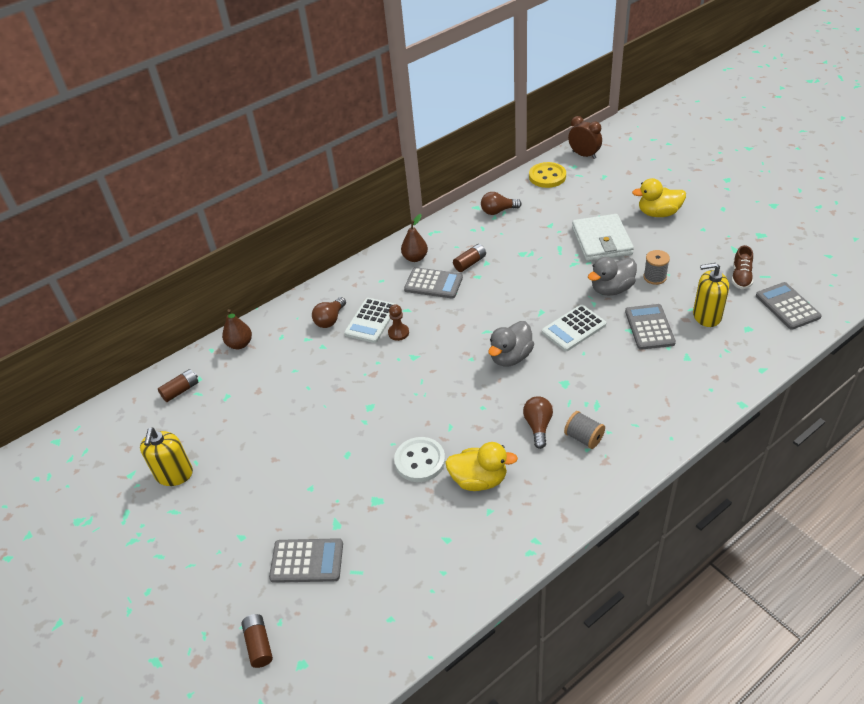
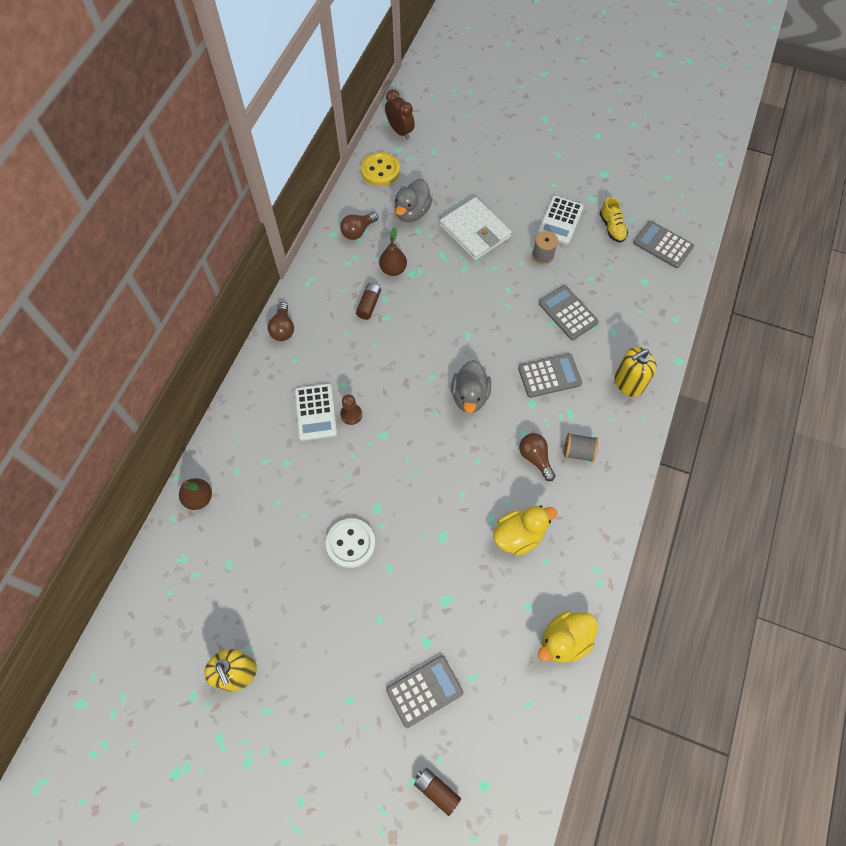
camera: 35 degrees left, 20 degrees up
(181, 390) = (175, 580): brown battery -> none
(330, 320) = (273, 429): brown light bulb -> brown light bulb (283, 328)
(415, 258) = (311, 320): brown pear -> brown pear (393, 269)
(420, 461) = (458, 542): white button -> white button (351, 543)
(433, 283) = (349, 343): grey calculator -> grey calculator (549, 376)
(573, 328) = (506, 341): white calculator -> white calculator (560, 220)
(584, 155) = (400, 131): brown clock -> brown clock turned 45 degrees clockwise
(611, 289) = (514, 284): grey duck -> grey duck (412, 212)
(658, 213) = (507, 180): yellow duck -> yellow duck (564, 640)
(706, 316) = (606, 281): yellow soap dispenser -> yellow soap dispenser (628, 383)
(741, 277) = (612, 227): brown shoe -> yellow shoe

